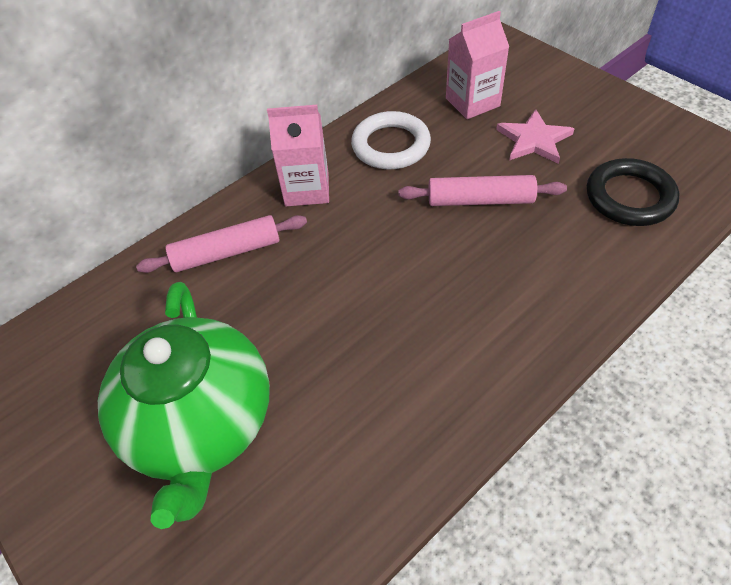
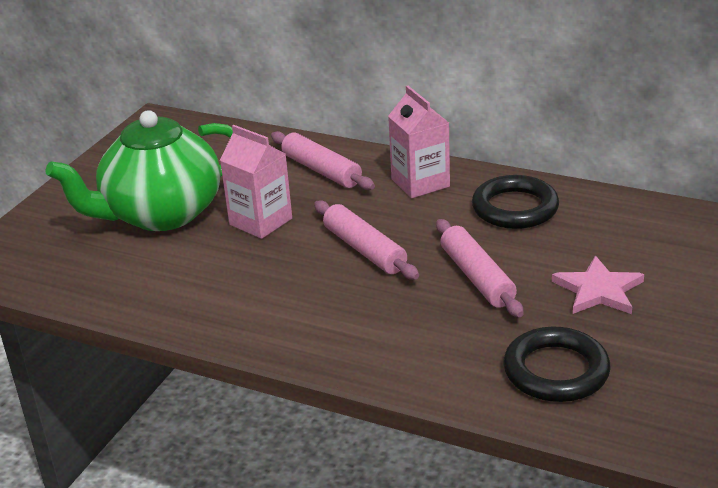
camera: 65 degrees right, 20 degrees down
(391, 145) = (515, 208): white ring -> black ring
(393, 261) = (364, 250): none -> pink rolling pin
(472, 102) = (627, 238): pink carton -> pink carton (260, 222)

